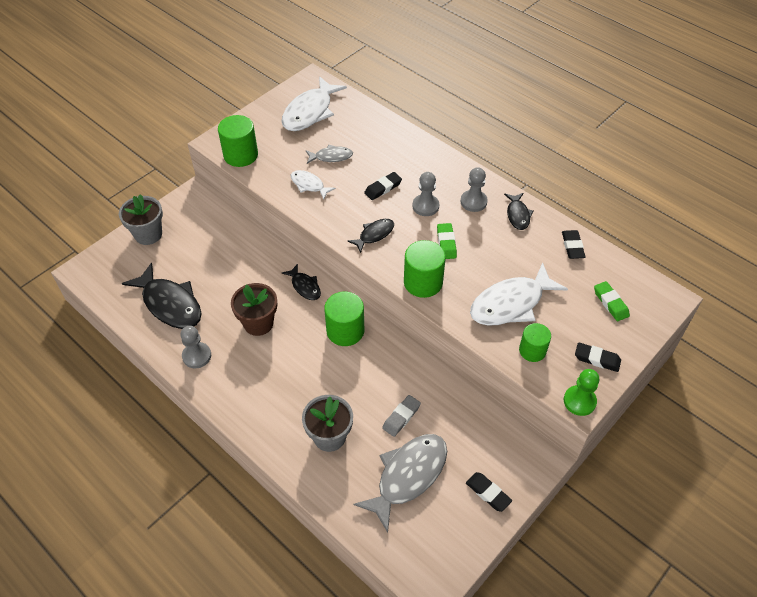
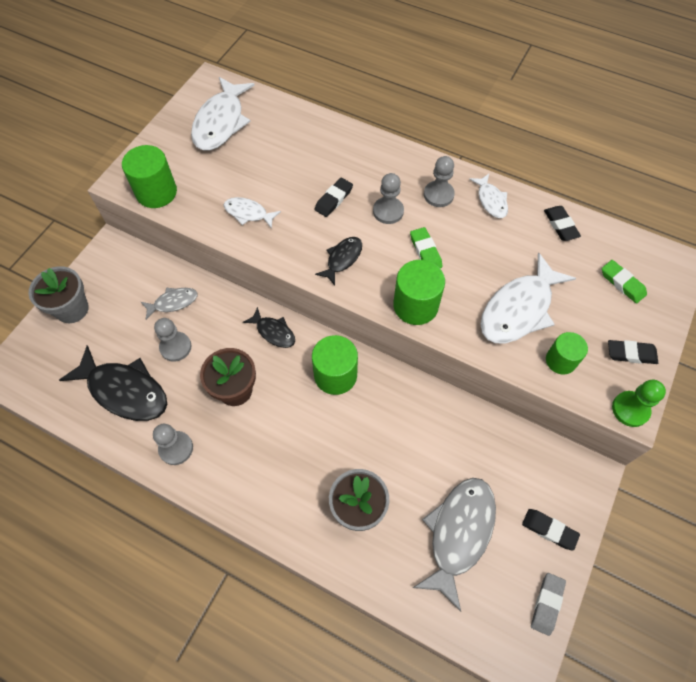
camera: 15 degrees left, 10 degrees up
(221, 280) = (175, 347): none -> grey pawn
(331, 157) = (263, 173): grey fish -> grey fish (173, 302)
(401, 417) = (429, 464): grey eraser -> grey eraser (547, 604)
(518, 215) = (491, 200): black fish -> white fish

